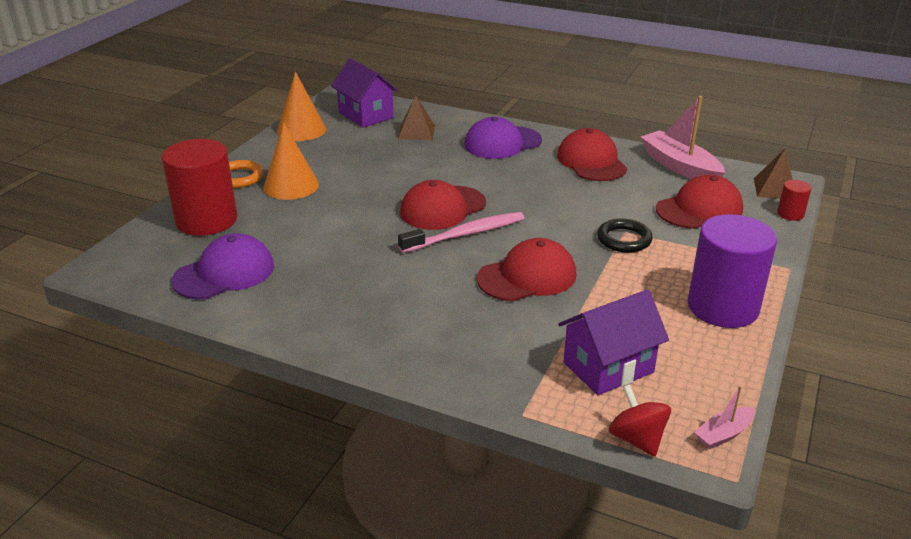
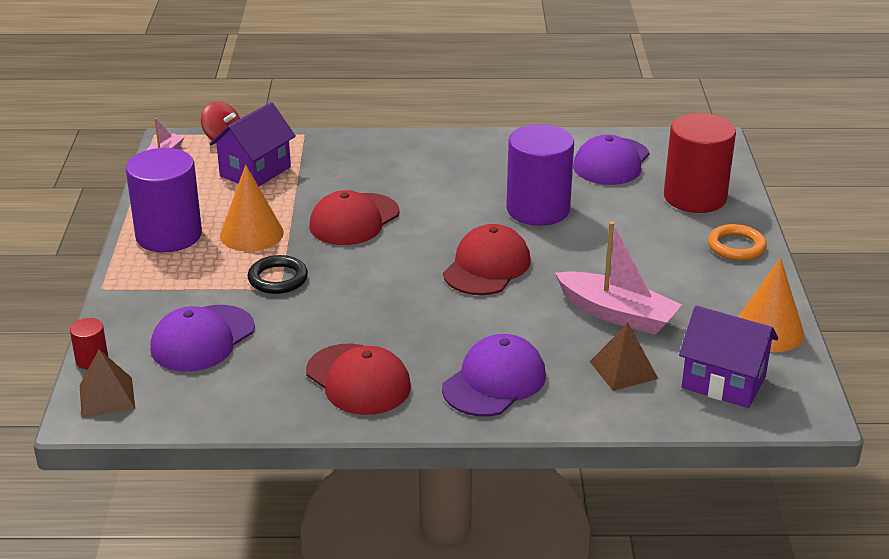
camera: 155 degrees right, 0 degrees up
(291, 186) = (670, 251): orange cone -> orange cone (251, 234)
(350, 243) = (538, 209): none -> purple cylinder
(465, 234) = (440, 245): pink toothbrush -> none
(679, 167) = (238, 403): pink boat -> pink boat (617, 314)
(699, 209) = (202, 339): red cap -> purple cap

